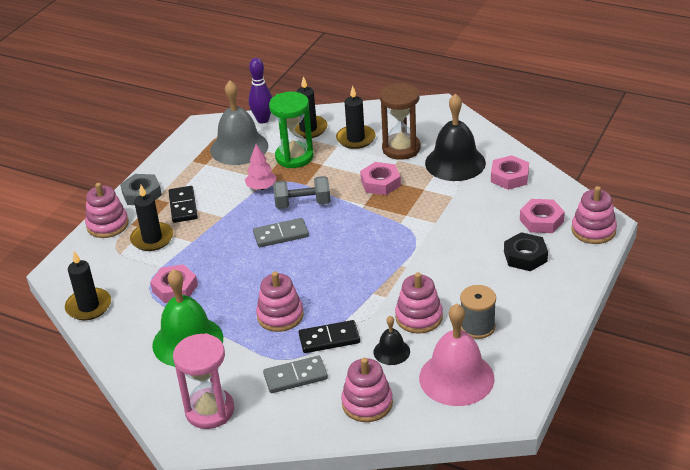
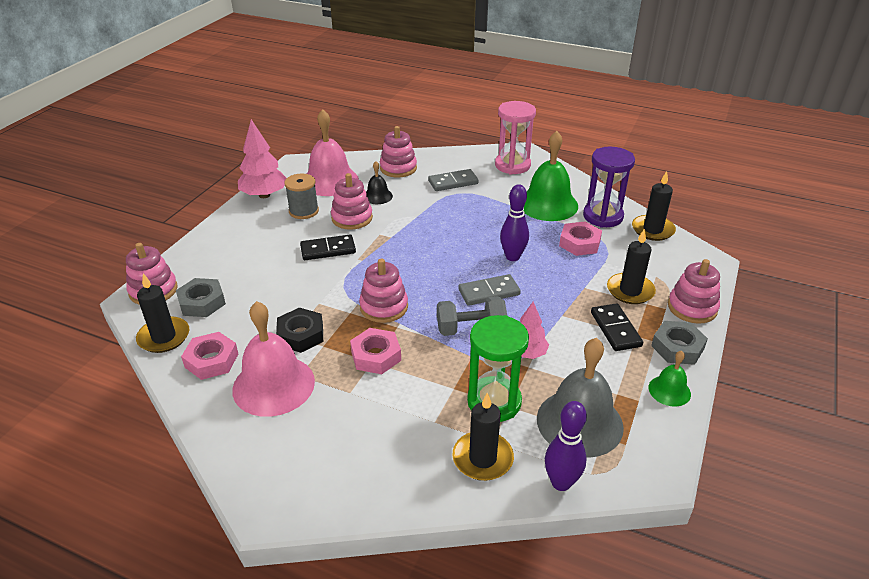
camera: 175 degrees right, 0 degrees up
(132, 324) = (603, 216): none -> purple hourglass
(167, 166) = (669, 390): none -> green bell
(249, 271) = (512, 257): none -> purple bowling pin
(280, 316) = (473, 220): pink stacking toy -> pink stacking toy (384, 307)
(329, 339) = (429, 204): black domino -> black domino (328, 250)
(356, 139) = (407, 434): black candle -> black candle (164, 337)
(401, 149) = (342, 412): brown hourglass -> none
(455, 163) = (273, 385): black bell -> pink bell
(525, 256) = (237, 266): black nut -> black nut (301, 335)
(534, 351) = (264, 195): none -> pink tree
(541, 220) = (202, 302): pink nut -> grey nut

